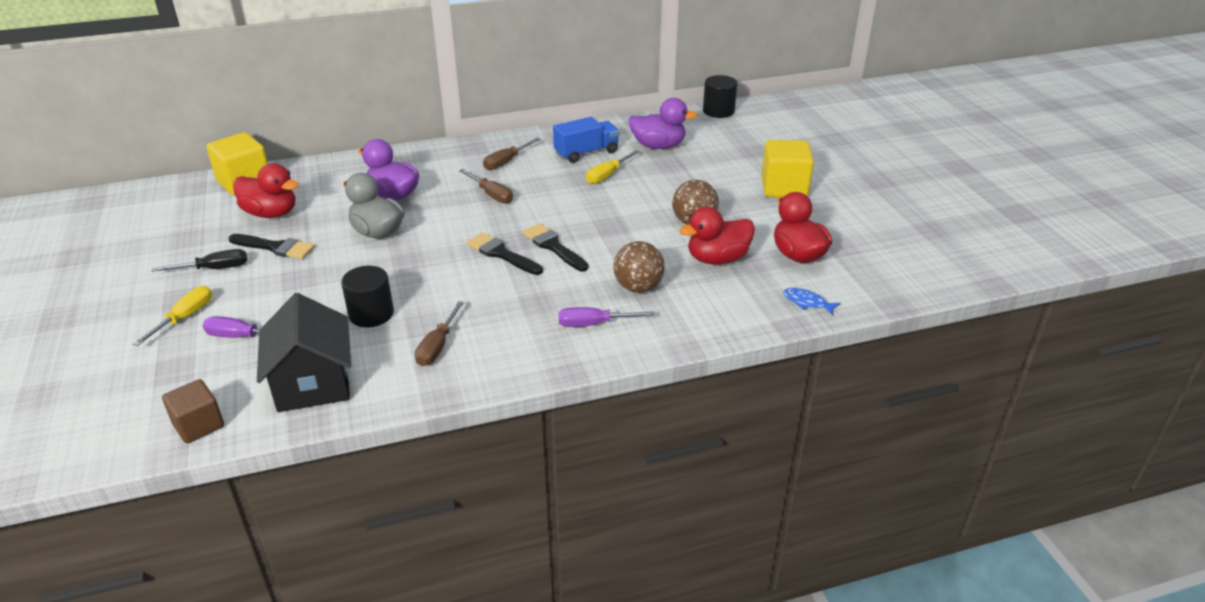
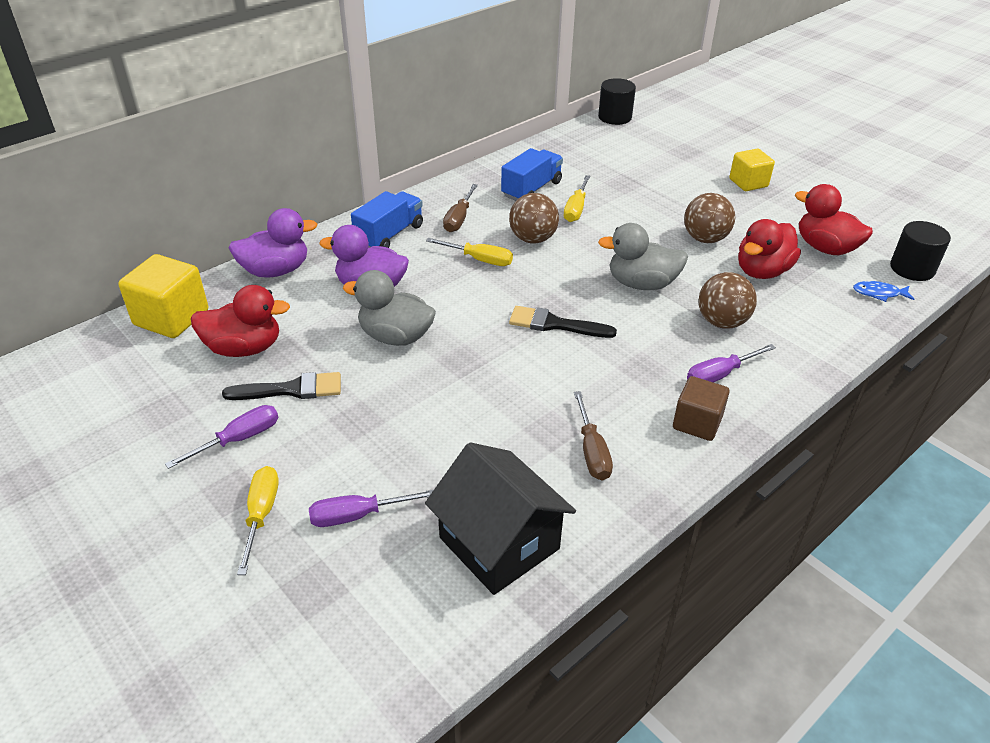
camera: 25 degrees left, 5 degrees up
(199, 425) = (415, 649): brown cube -> brown cube (697, 423)
(214, 269) = (239, 439): black screwdriver -> purple screwdriver
(371, 314) = (483, 436): black cylinder -> black cylinder (912, 269)
(442, 162) = (389, 235): none -> blue truck
(491, 195) = (479, 260): brown screwdriver -> yellow screwdriver
(548, 189) = (533, 239): none -> brown ball
(553, 247) = (599, 301): black brush -> none
(601, 243) = (641, 284): none -> grey duck
(658, 146) = (594, 166): purple duck -> purple duck (276, 271)
(784, 187) = (748, 183): yellow cube -> yellow cube, size x0.66

